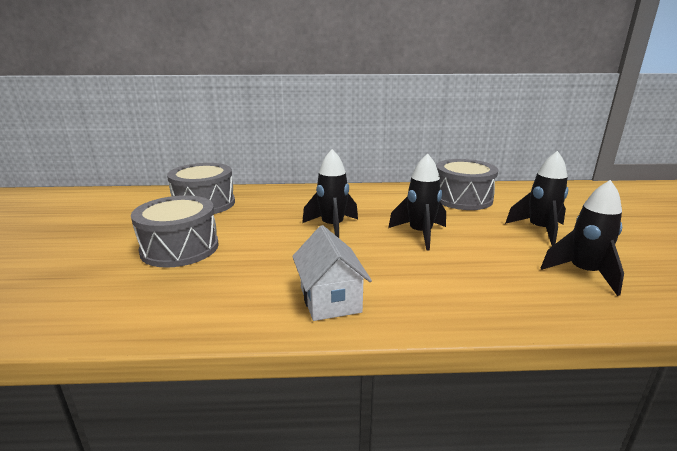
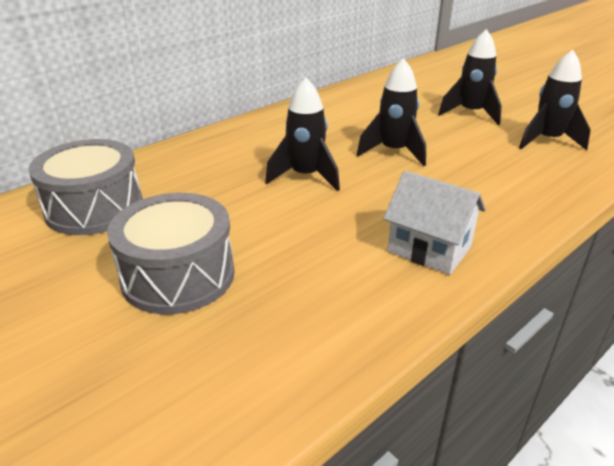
camera: 40 degrees left, 10 degrees up
(462, 198) = (369, 101): grey drum -> none

